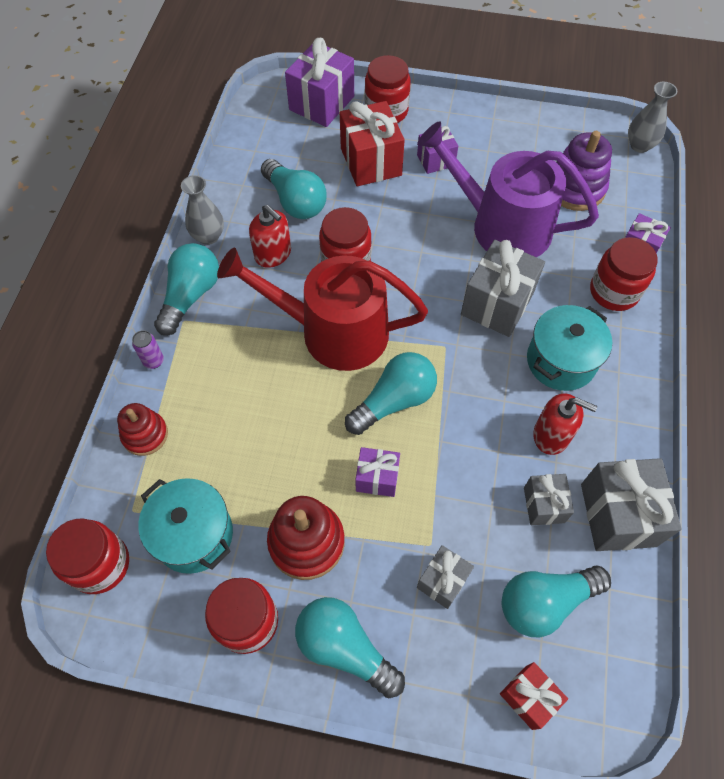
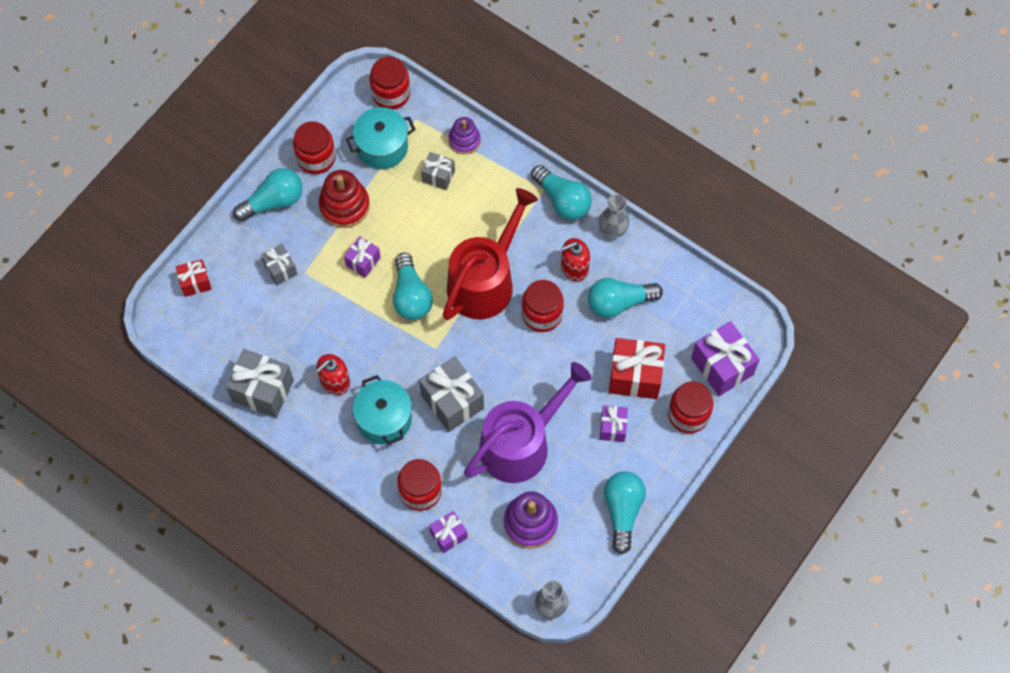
camera: 115 degrees right, 5 degrees up
(145, 435) = (464, 140): red stacking toy -> purple stacking toy
(153, 361) = (518, 161): purple can -> none
(544, 505) = (293, 350): grey gift -> grey gift (438, 176)
(545, 602) = (237, 319): turquoise light bulb -> turquoise light bulb (623, 511)

